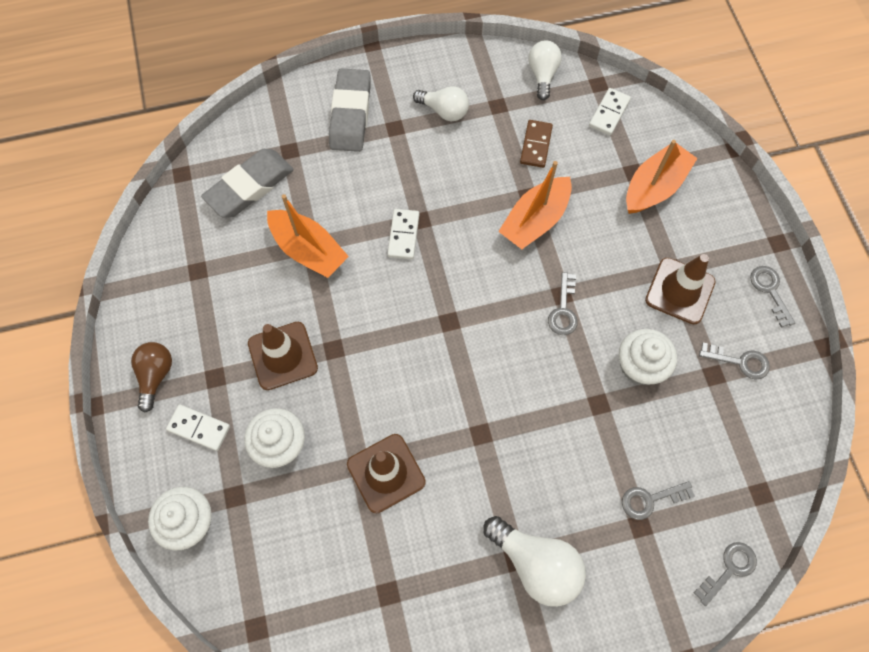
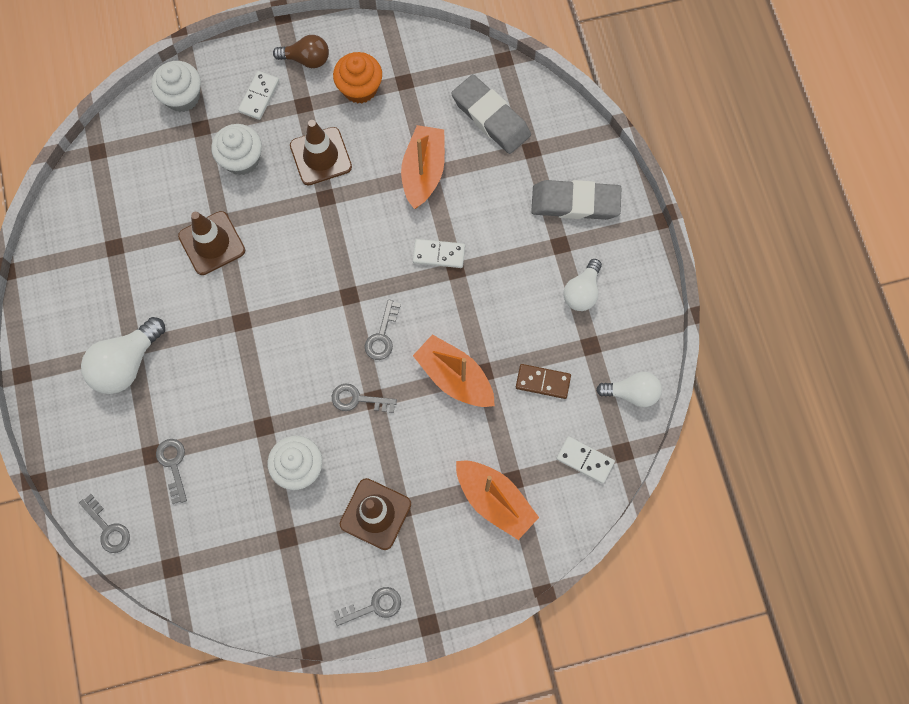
camera: 90 degrees right, 5 degrees up
(200, 316) = (360, 88): none -> orange cupcake
(308, 250) = (423, 172): orange boat -> orange boat turned 150 degrees clockwise
(739, 361) = (299, 564): grey key -> grey key (382, 335)

